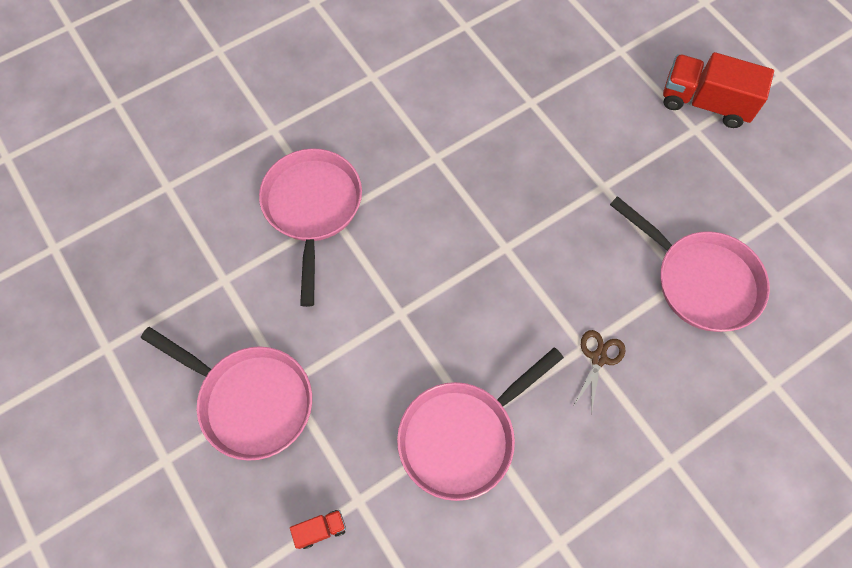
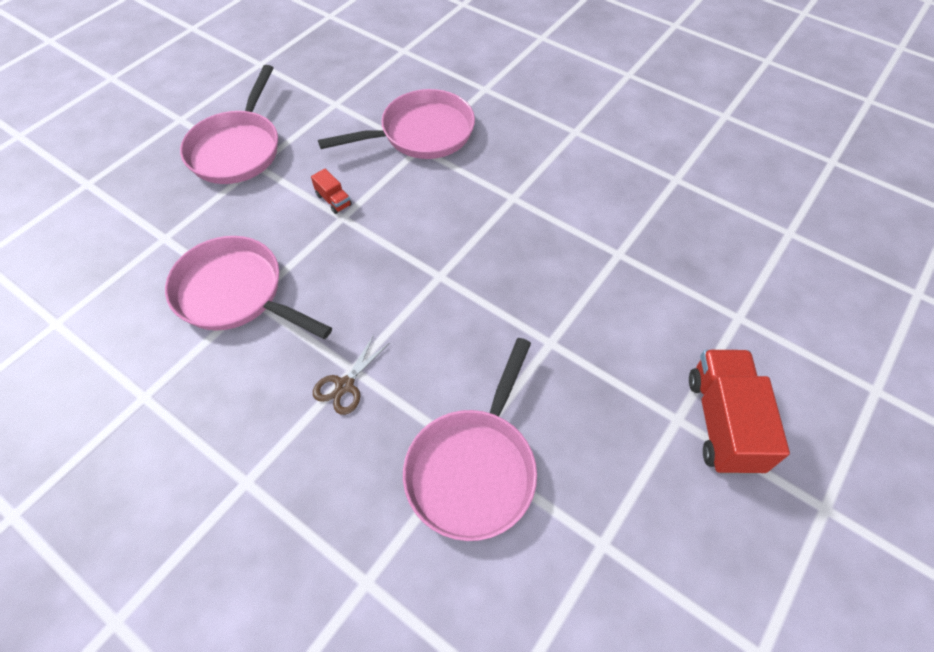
camera: 70 degrees right, 10 degrees down
(320, 529) = (137, 221): red truck -> red truck (333, 200)
(598, 358) = (345, 385): brown scissors -> brown scissors turned 120 degrees clockwise

